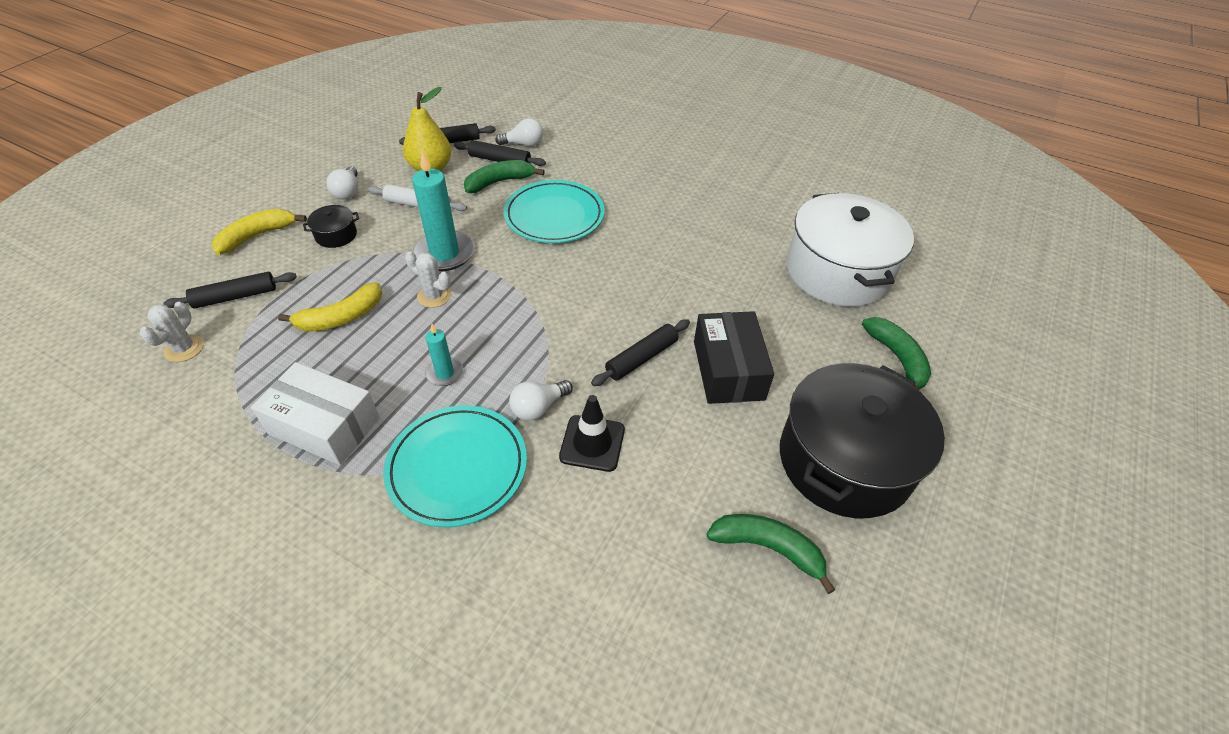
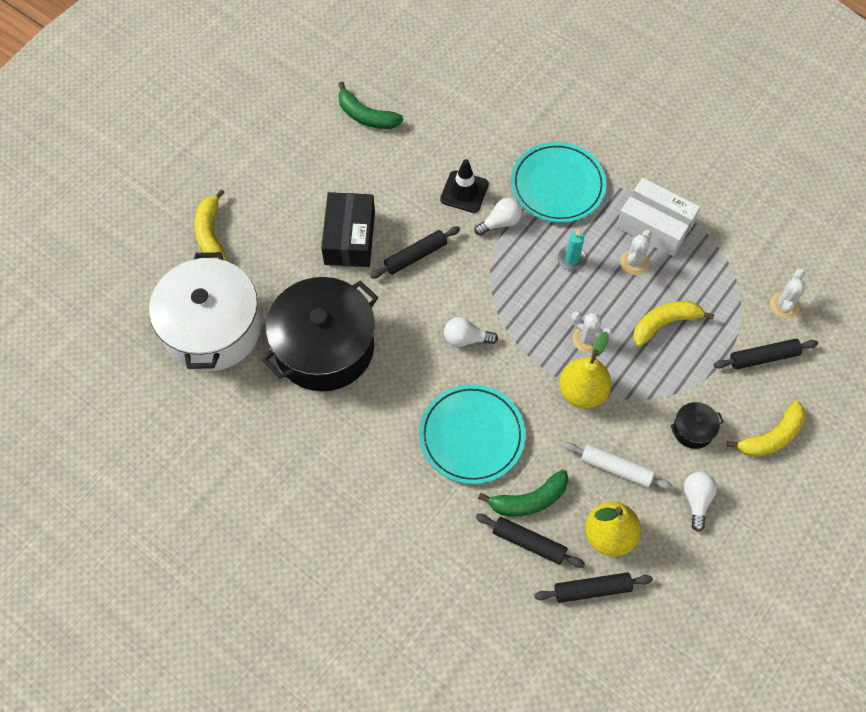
camera: 170 degrees left, 15 degrees up
(363, 377) = (634, 262): none -> white cactus
(444, 253) = (582, 392): turquoise candle -> yellow pear
(523, 144) = (499, 575): white light bulb -> white light bulb (466, 339)
(844, 460) = (293, 161): black pot -> black pot (324, 347)
(897, 359) = (210, 233): green banana -> yellow banana

